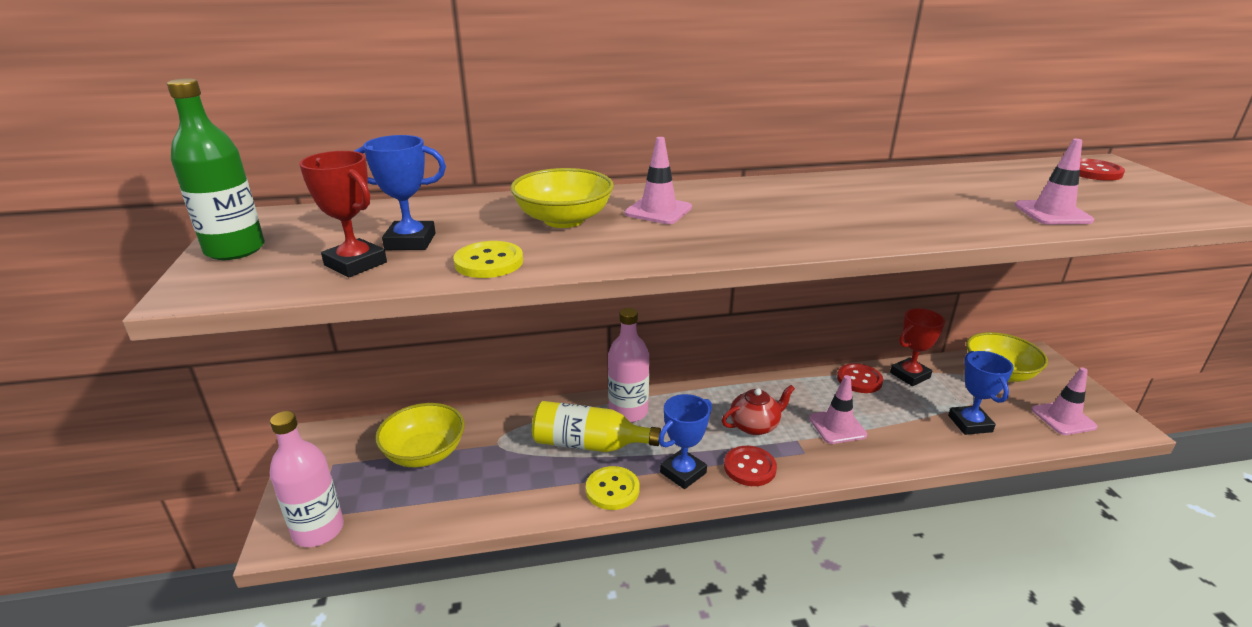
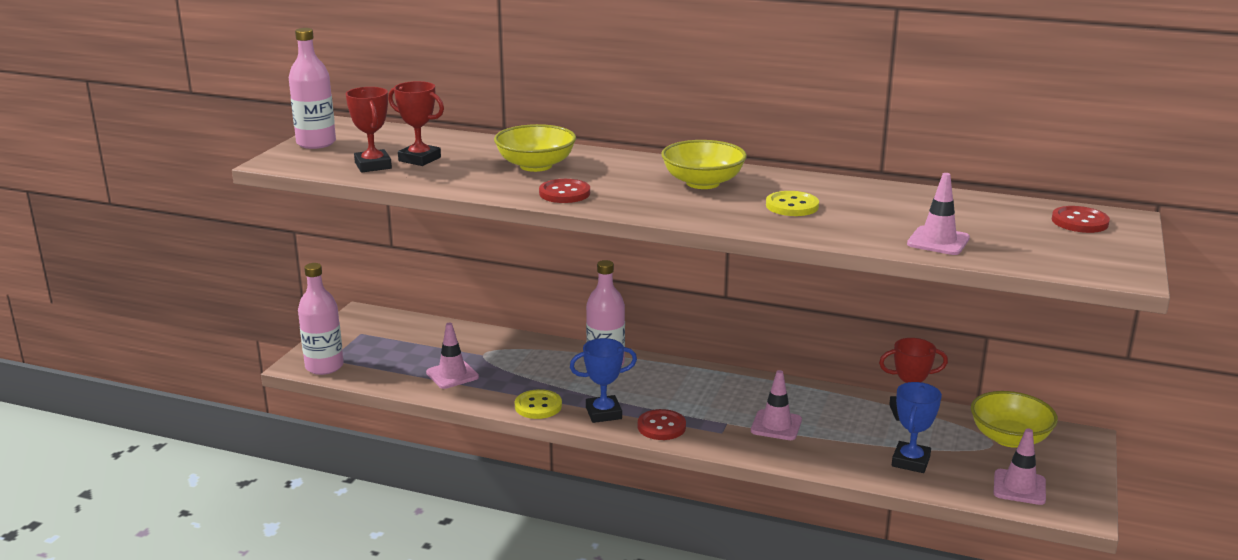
camera: 30 degrees right, 5 degrees down
(235, 250) = (316, 143): green bottle -> pink bottle
(410, 241) = (419, 159): blue trophy -> red trophy
(425, 453) = (426, 345): yellow bowl -> yellow bowl (703, 183)
(489, 262) = (450, 181): yellow button -> yellow button (792, 206)
(588, 444) = (550, 375): yellow bottle -> none
(658, 211) = (613, 173): pink traffic cone -> pink traffic cone (452, 375)
(755, 425) = (702, 403): red teapot -> none
(859, 380) = (849, 401): red button -> red button (564, 193)

